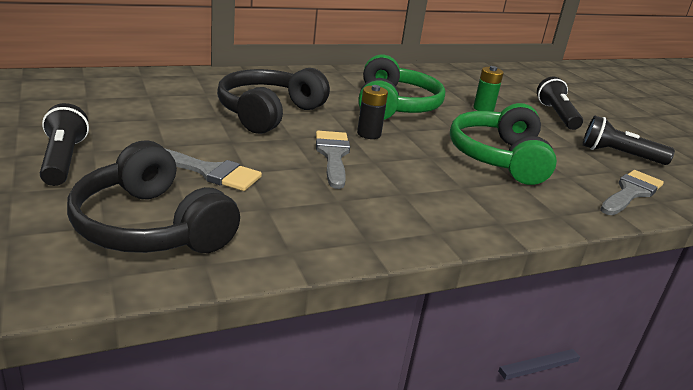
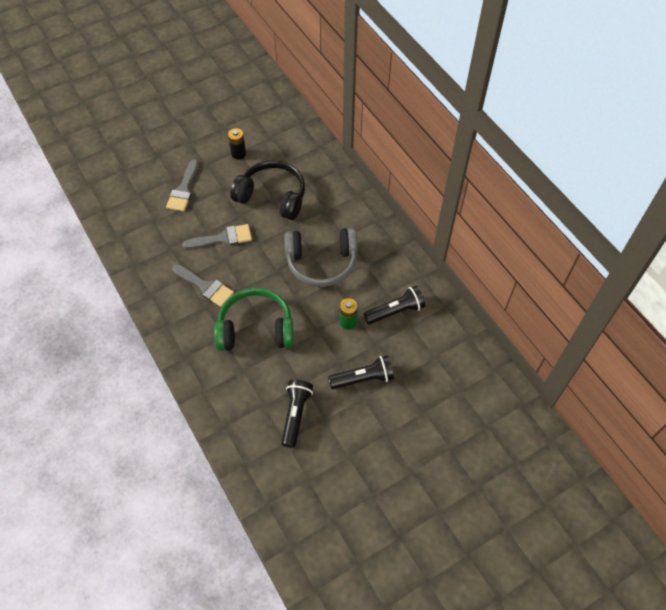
camera: 85 degrees right, 30 degrees up
(63, 160) = (176, 136): black flashlight -> black flashlight (395, 311)
(151, 226) = (126, 185): black headphones -> none
(369, 134) = (263, 252): black battery -> black battery (238, 154)
(394, 106) = (321, 262): green headphones -> grey headphones
(630, 192) = (230, 408): grey brush -> grey brush (205, 286)

